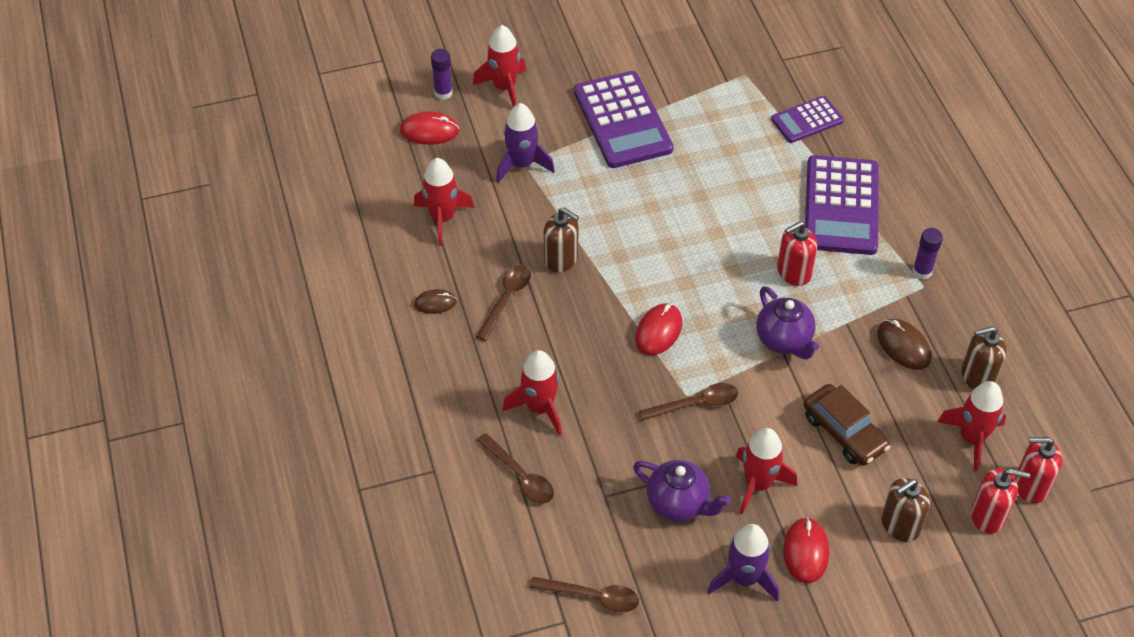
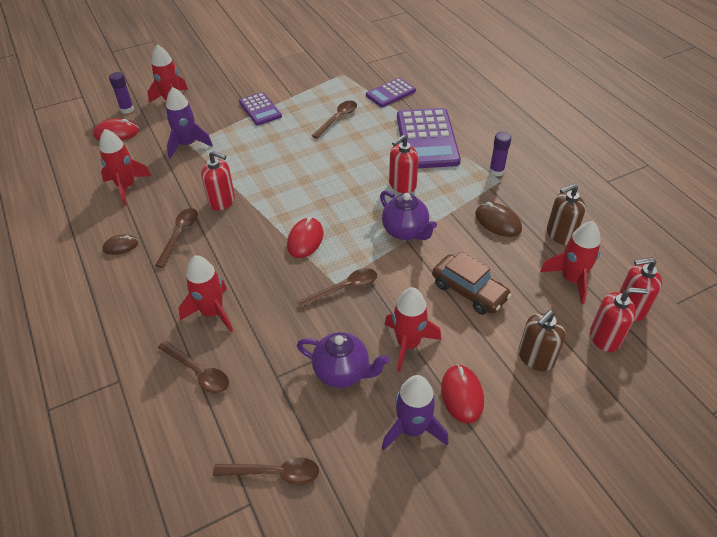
camera: 10 degrees left, 5 degrees down
(561, 259) = (222, 201): brown soap dispenser -> red soap dispenser
(622, 120) = (260, 109): purple calculator -> purple calculator, size x0.56
(726, 153) = (337, 119): none -> brown spoon

